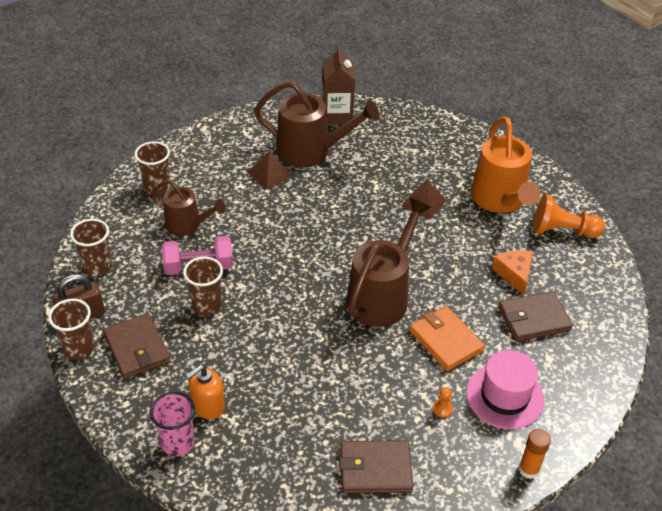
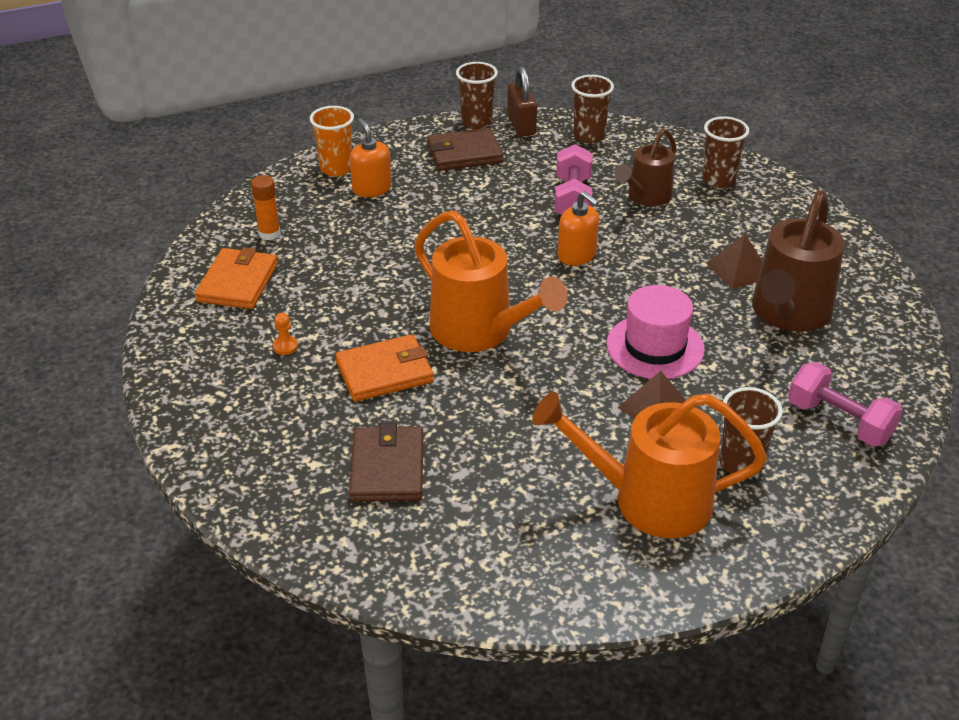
camera: 105 degrees right, 5 degrees down
(178, 443) = (336, 169): pink cup -> orange cup
(207, 306) = (508, 199): brown cup -> brown cup (741, 463)
(275, 255) = (577, 255): none -> orange soap dispenser
(337, 115) = (882, 353): brown carton -> none
(375, 469) = (238, 282): brown wallet -> orange wallet
(382, 295) = (481, 332): brown watering can -> orange watering can
(403, 131) = (839, 421): none -> pink dumbbell
(504, 396) = (276, 403): pink hat -> pink hat (655, 347)
(514, 274) = (479, 471): orange cheese -> none
(528, 469) = (168, 396): orange glue stick -> orange glue stick (269, 234)
(562, 231) = (559, 560): orange pawn -> none

